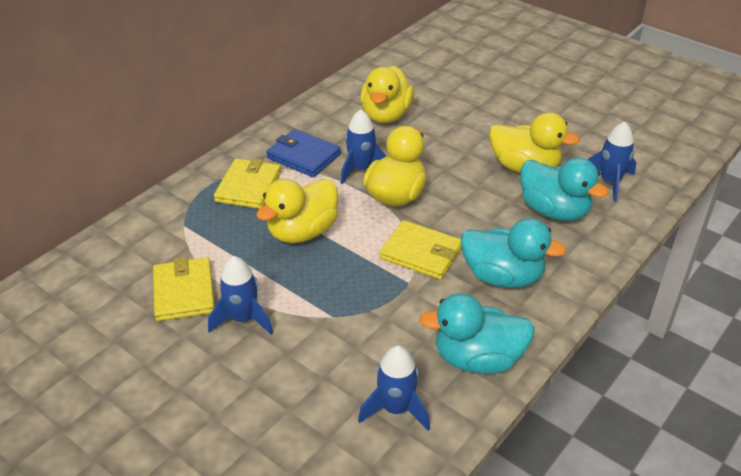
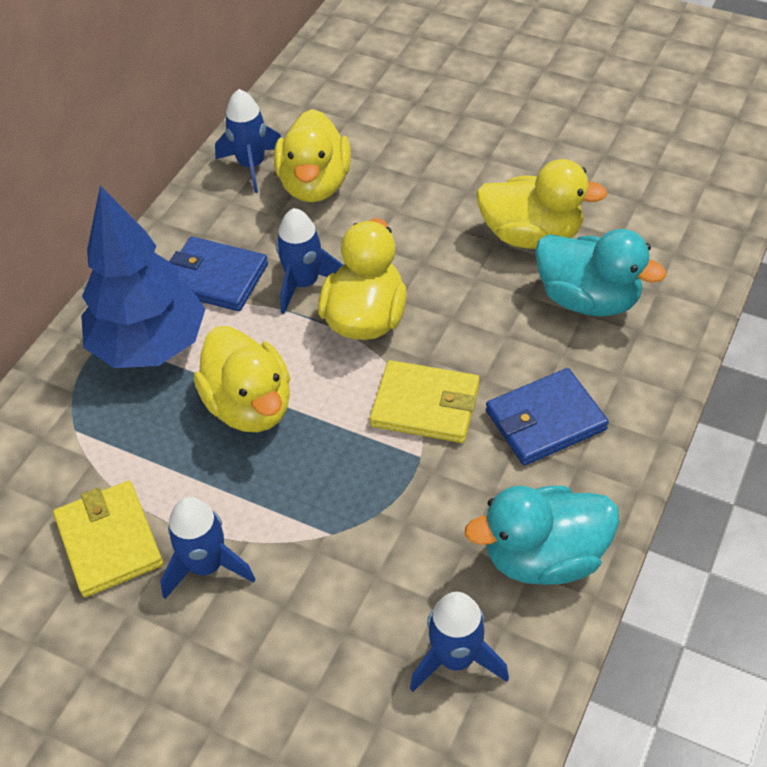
camera: 10 degrees left, 10 degrees up
(248, 187) = (150, 346): yellow wallet -> blue tree
(302, 232) = (250, 406): yellow duck -> yellow duck turned 60 degrees counterclockwise
(502, 277) = (545, 420): turquoise duck -> blue wallet
(610, 182) = (652, 237): blue rocket -> blue rocket (252, 166)

